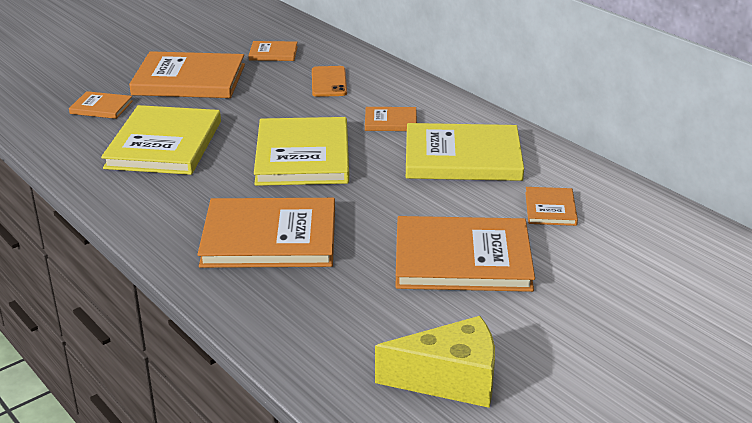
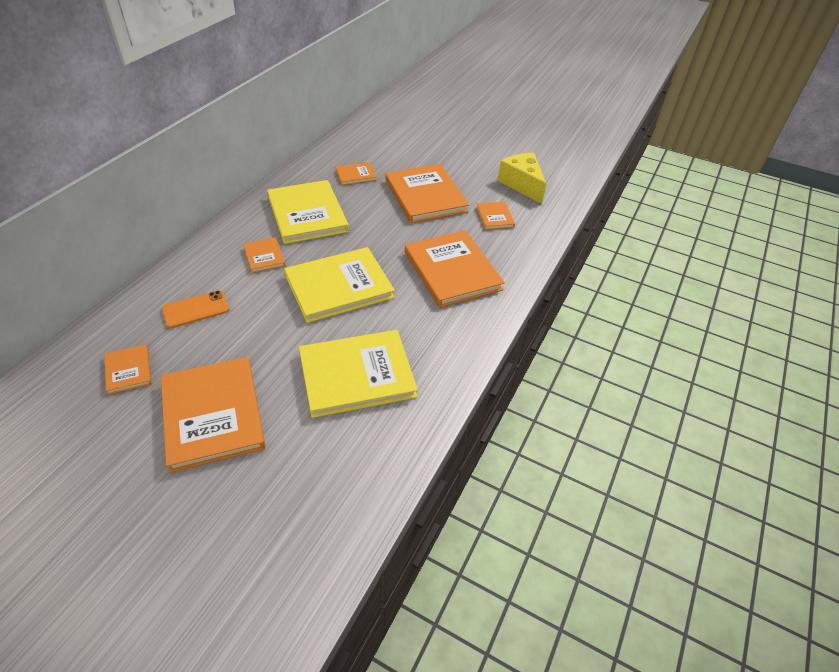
camera: 115 degrees left, 15 degrees up
(101, 107) = (301, 461): orange book -> orange book (494, 217)

